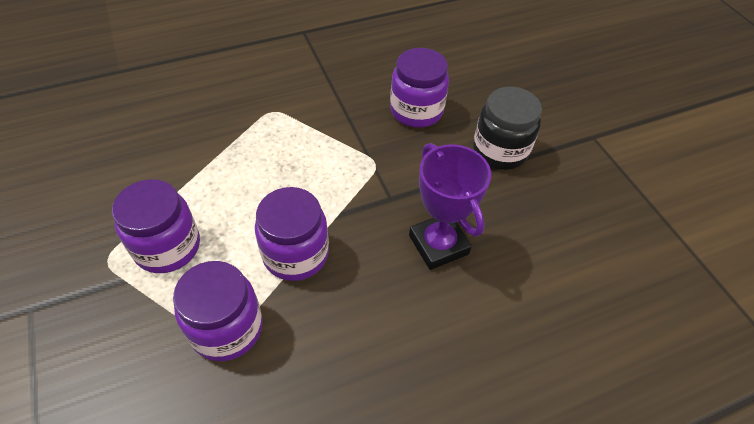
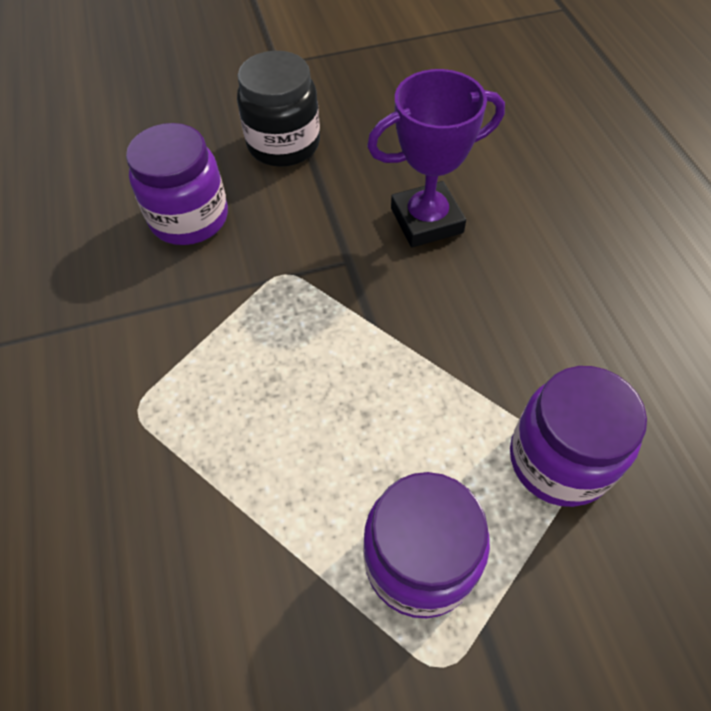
camera: 80 degrees left, 5 degrees up
(295, 254) = (437, 375): purple jar -> none

